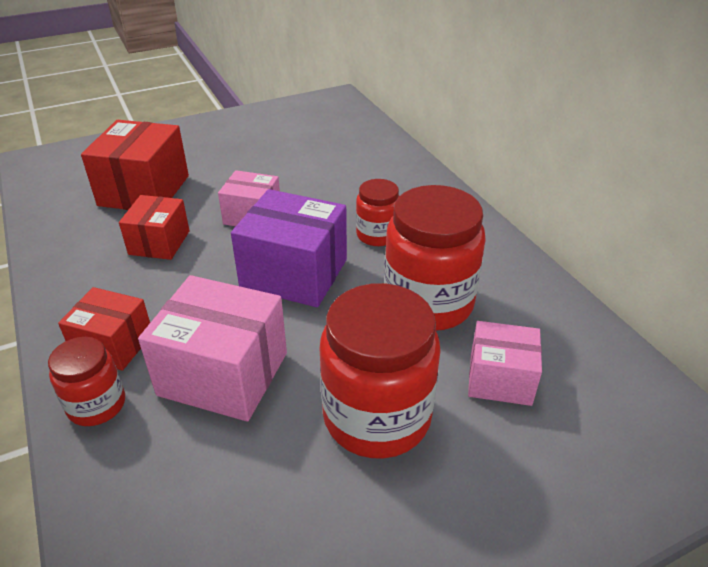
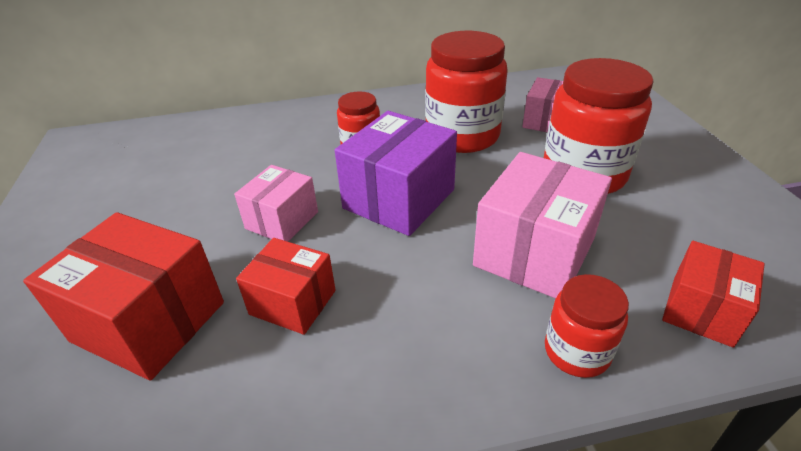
camera: 75 degrees left, 0 degrees up
(113, 344) = (481, 342): red box -> red box (702, 310)

